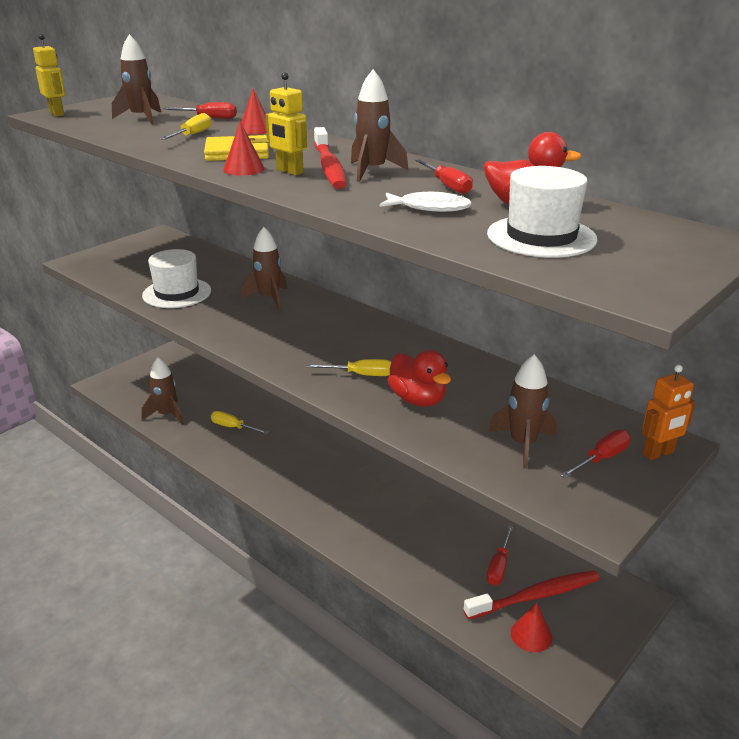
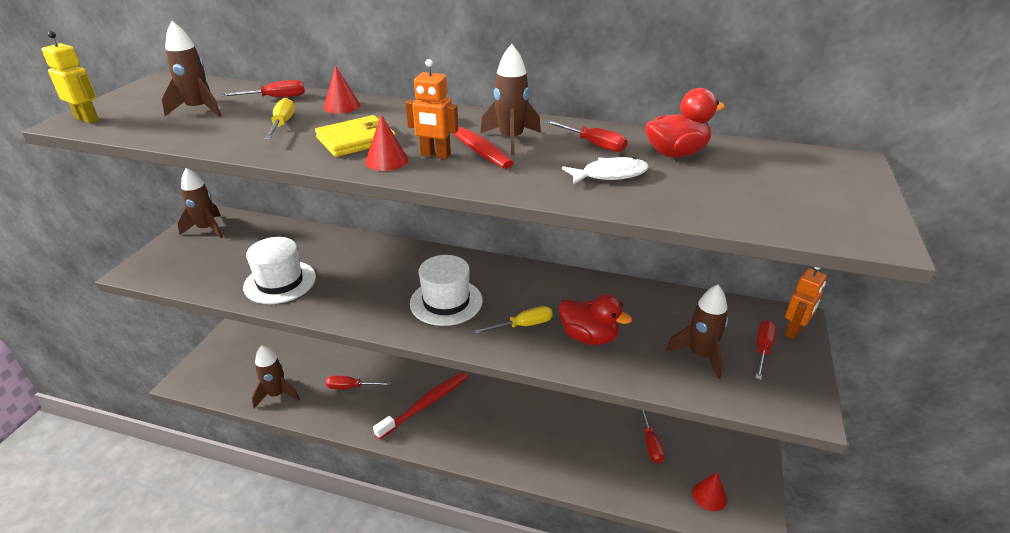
camera: 25 degrees left, 5 degrees up
(233, 427) = (351, 387): yellow screwdriver -> red screwdriver
(269, 299) = (377, 265): brown rocket -> brown rocket (207, 229)
(289, 171) = (435, 155): yellow robot -> orange robot
(535, 596) = (691, 459): red toothbrush -> red toothbrush (425, 404)
(541, 236) = (732, 188): white hat -> white hat (446, 302)

